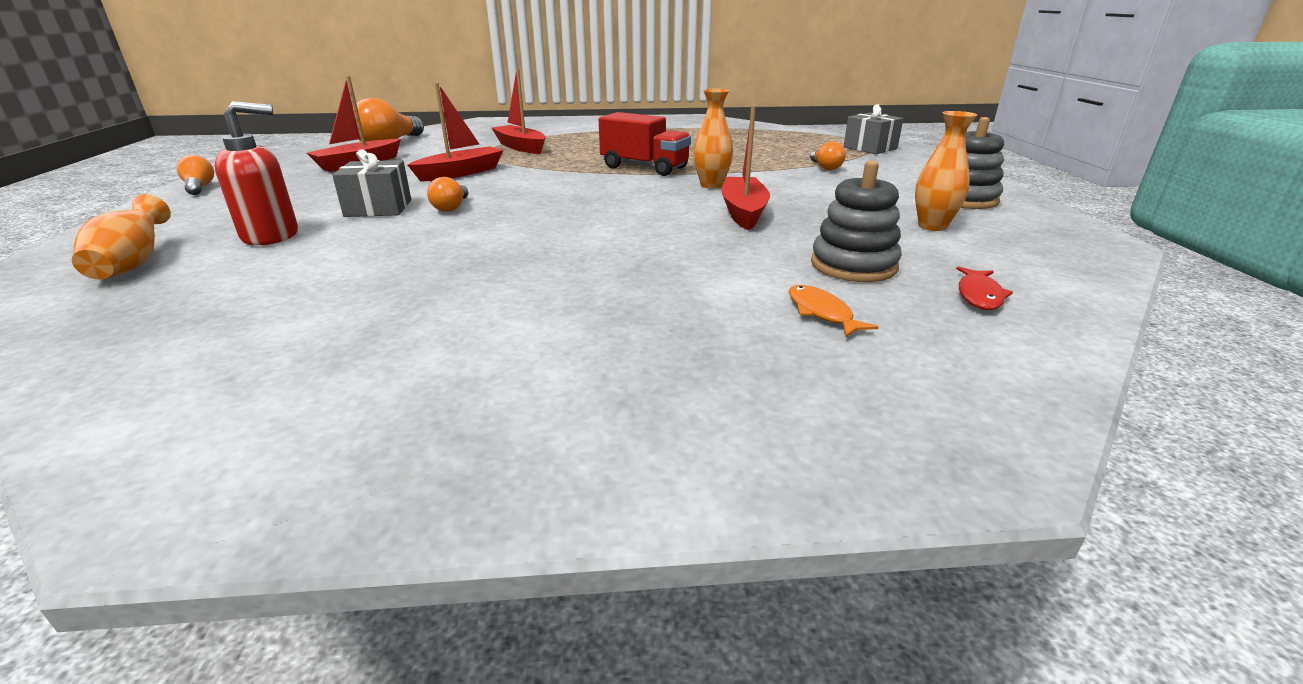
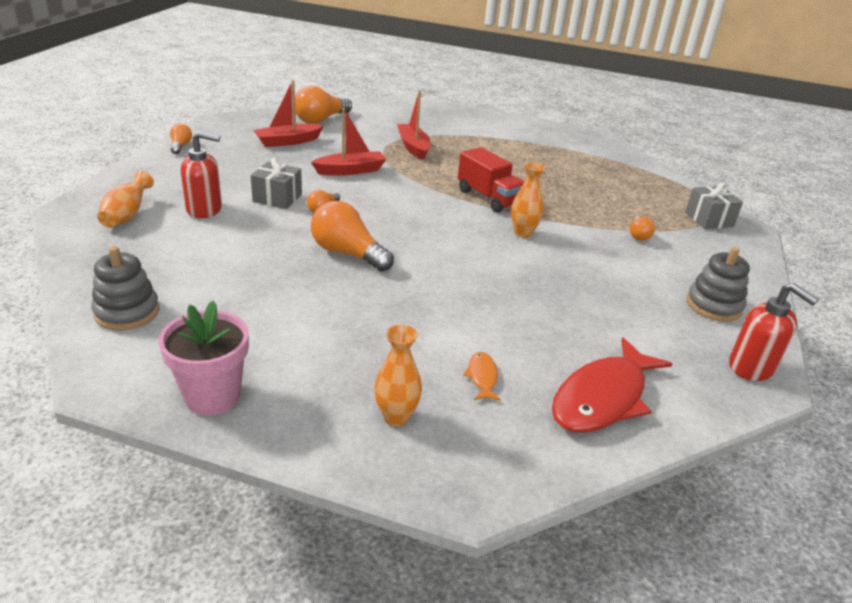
camera: 20 degrees right, 5 degrees up
(426, 456) = (212, 396): none -> pink flower pot
(520, 237) = (348, 253): none -> orange light bulb
(743, 212) = (519, 270): red boat -> none
(853, 265) = (545, 345): grey stacking toy -> grey stacking toy (127, 312)
(932, 226) = (649, 326): orange vase -> orange vase (396, 417)
(979, 295) = (603, 398): red fish -> red fish, size x2.33
(1068, 234) = (751, 367): none -> red soap dispenser

